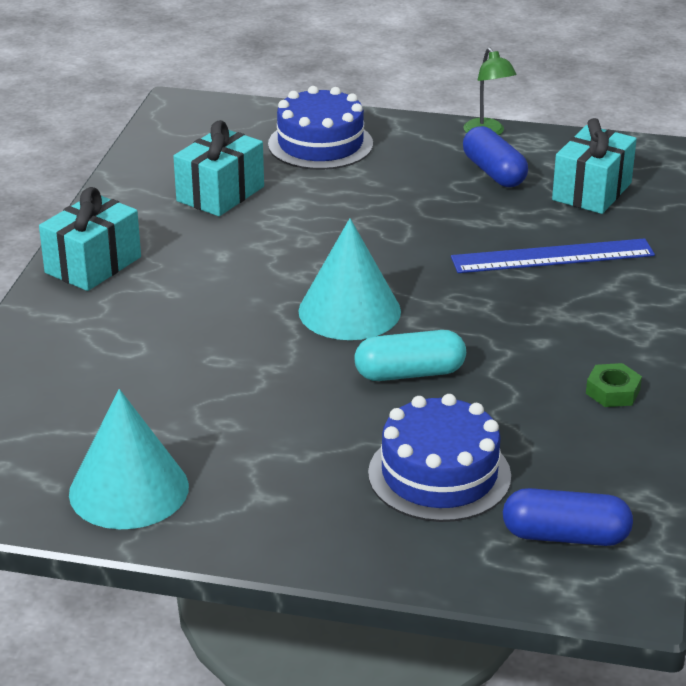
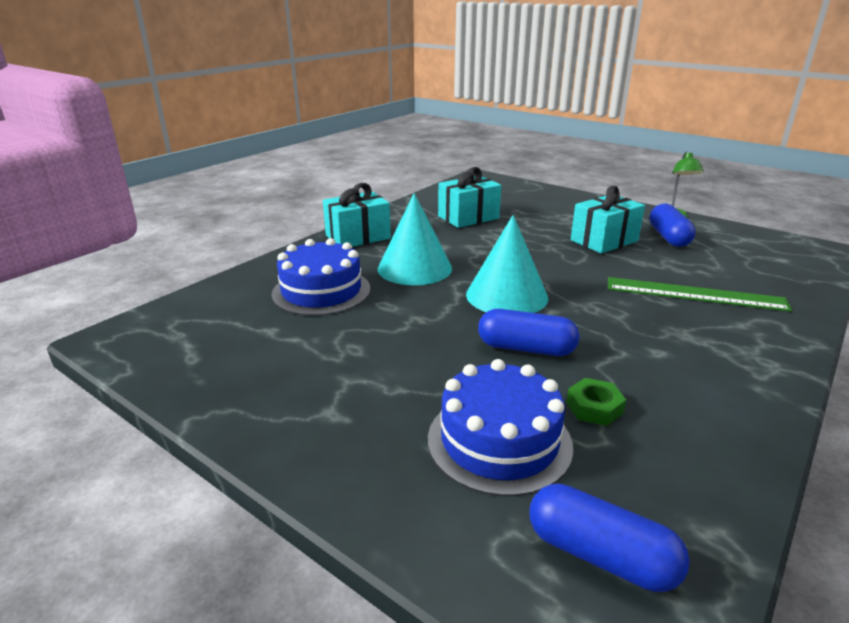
camera: 25 degrees right, 5 degrees down
(129, 489) = (238, 376): turquoise cone -> turquoise cone (414, 268)
(320, 144) = (552, 205): blue cake -> blue cake (321, 291)
(410, 373) = (526, 348): turquoise capsule -> blue capsule
(552, 256) = (695, 294): blue ruler -> green ruler
(592, 191) = (745, 260): turquoise gift -> turquoise gift (604, 241)
(612, 391) = (715, 411): green nut -> green nut (594, 407)

